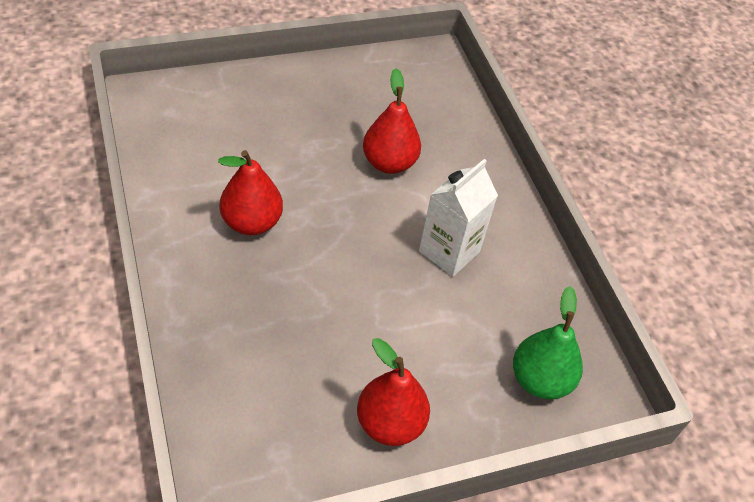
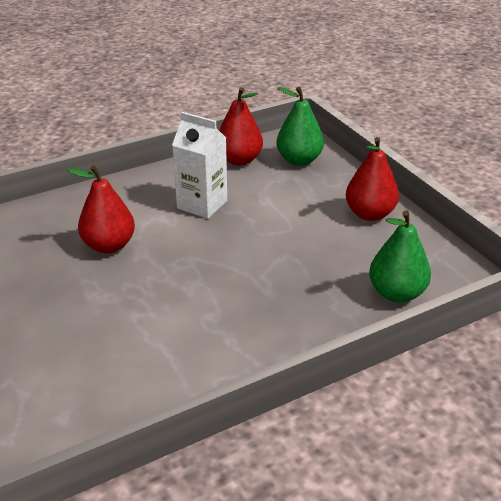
camera: 95 degrees left, 15 degrees down
(225, 395) = (397, 293): none -> green pear
(251, 222) = (212, 315): red pear -> red pear (239, 160)

